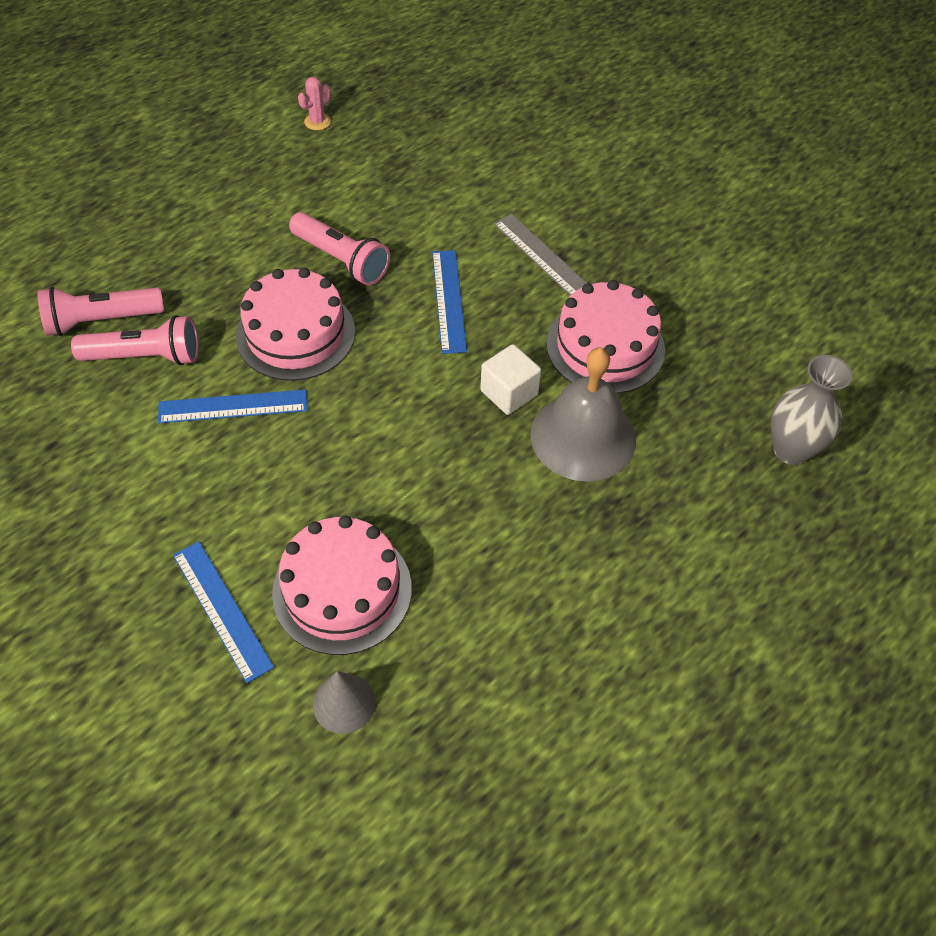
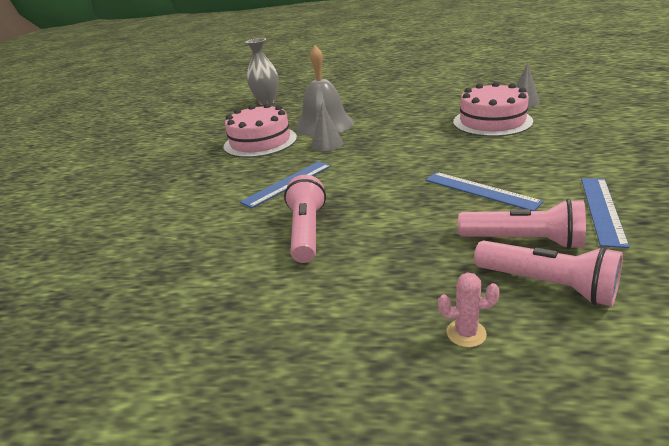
camera: 125 degrees left, 25 degrees down
(145, 356) = (523, 241): pink flashlight -> pink flashlight turned 150 degrees clockwise
(222, 609) = (560, 131): blue ruler -> blue ruler (602, 210)
(296, 334) = (396, 207): pink cake -> none
(317, 122) = (126, 362): pink cactus -> pink cactus (466, 333)
(509, 392) = (327, 144): white cube -> grey cone
(543, 256) = (209, 180): grey ruler -> none

